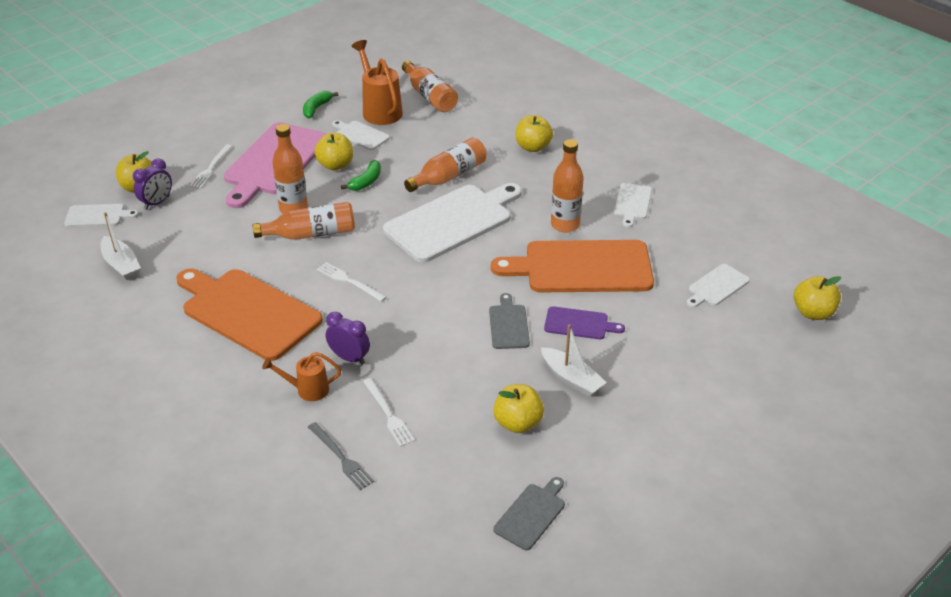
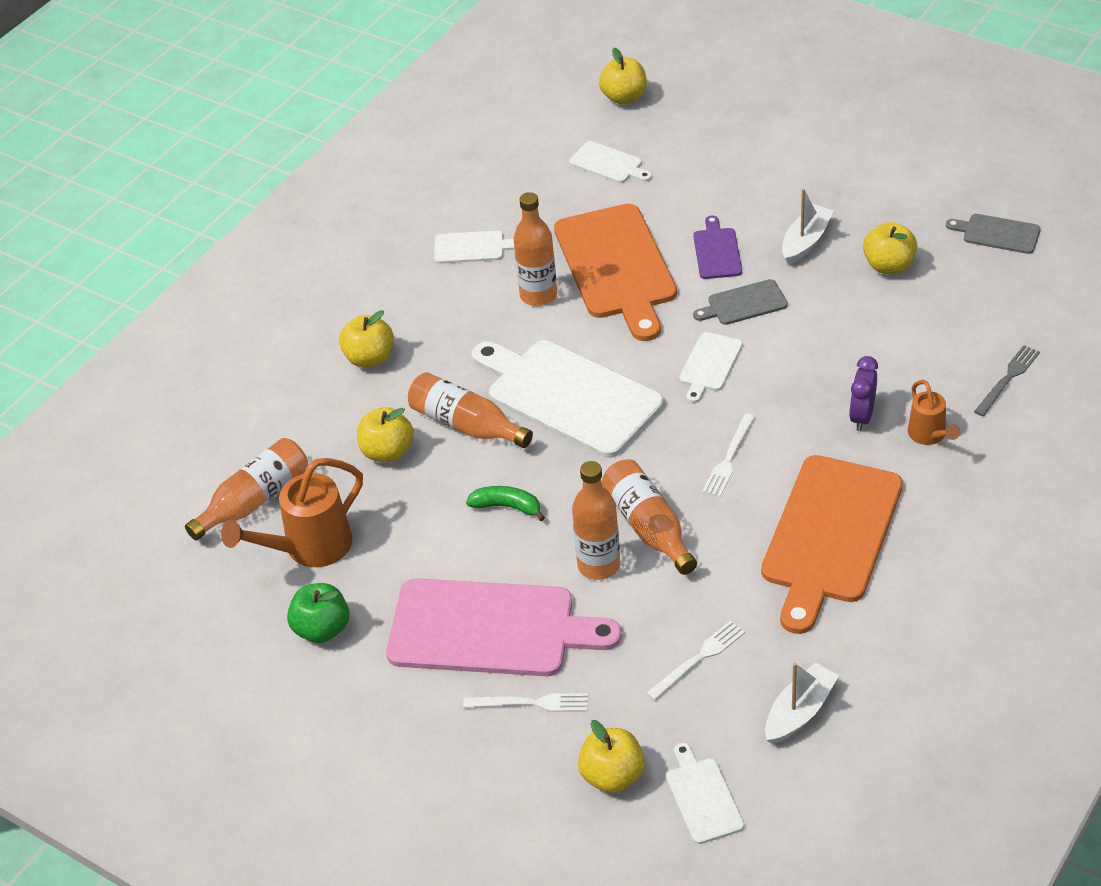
camera: 100 degrees left, 5 degrees up
(157, 203) = (643, 734): purple clock -> none
(316, 108) = (322, 629): green banana -> green apple
(335, 165) = (476, 553): yellow apple -> yellow apple (387, 452)
(360, 135) = (387, 550): white cutting board -> white cutting board (709, 365)
(388, 414) = (929, 361): white fork -> white fork (698, 659)

